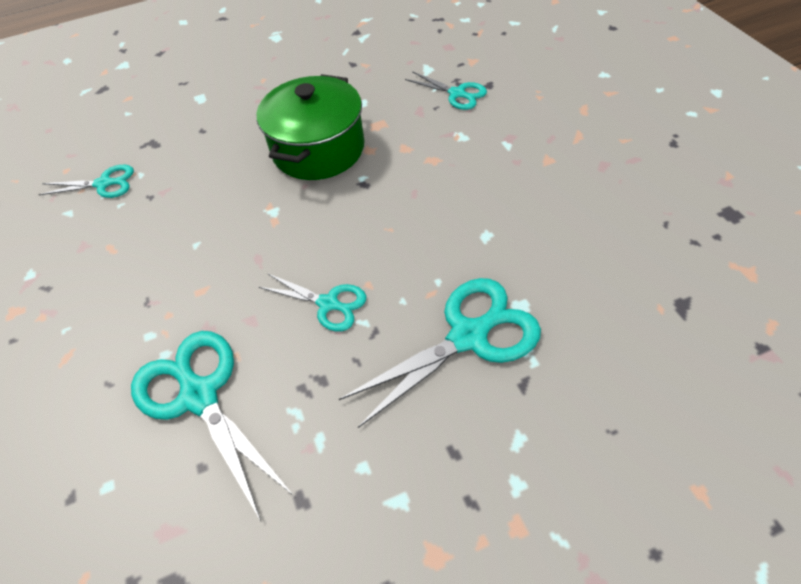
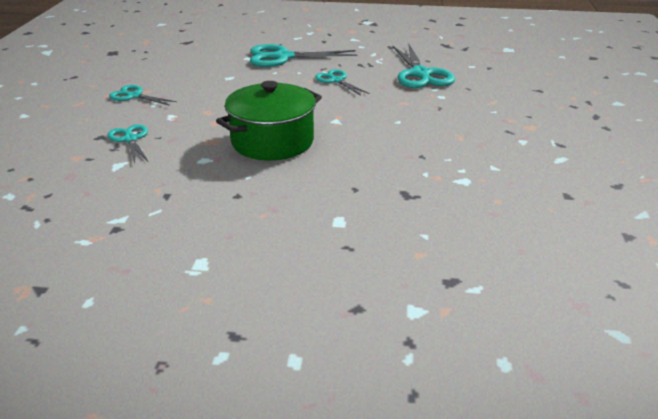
camera: 155 degrees left, 20 degrees down
(104, 184) = (460, 177): turquoise scissors -> turquoise scissors (134, 96)

